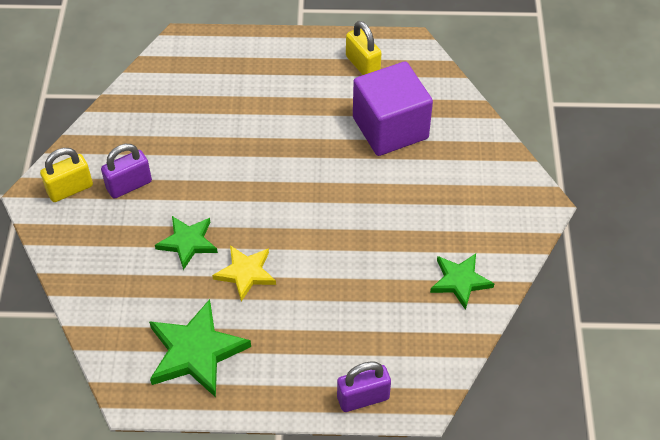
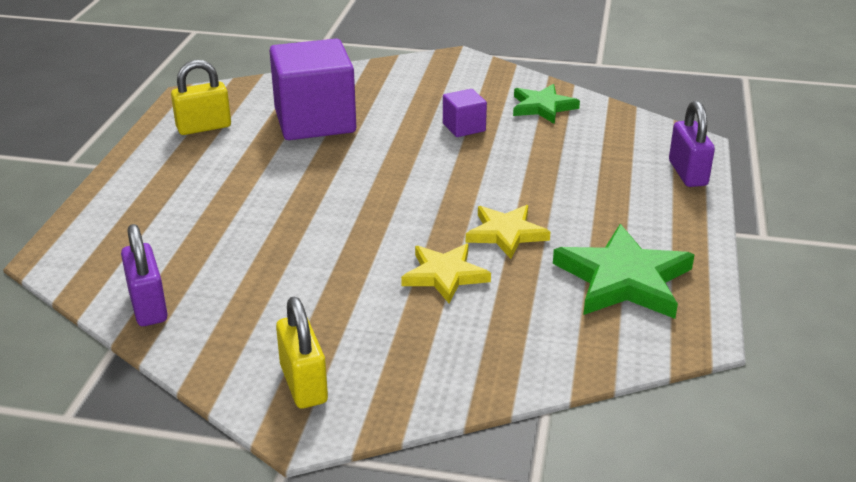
camera: 80 degrees left, 20 degrees down
(129, 185) = (321, 322): purple padlock -> purple padlock (148, 306)
(187, 242) = (444, 275): green star -> yellow star
(405, 227) = (464, 127): none -> purple cube

